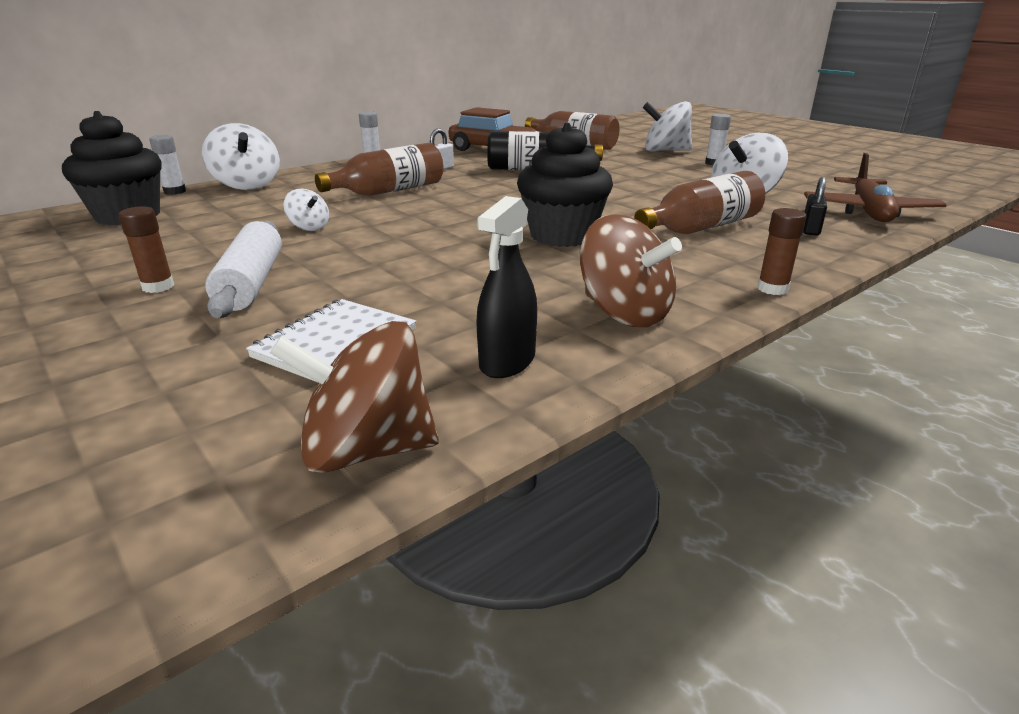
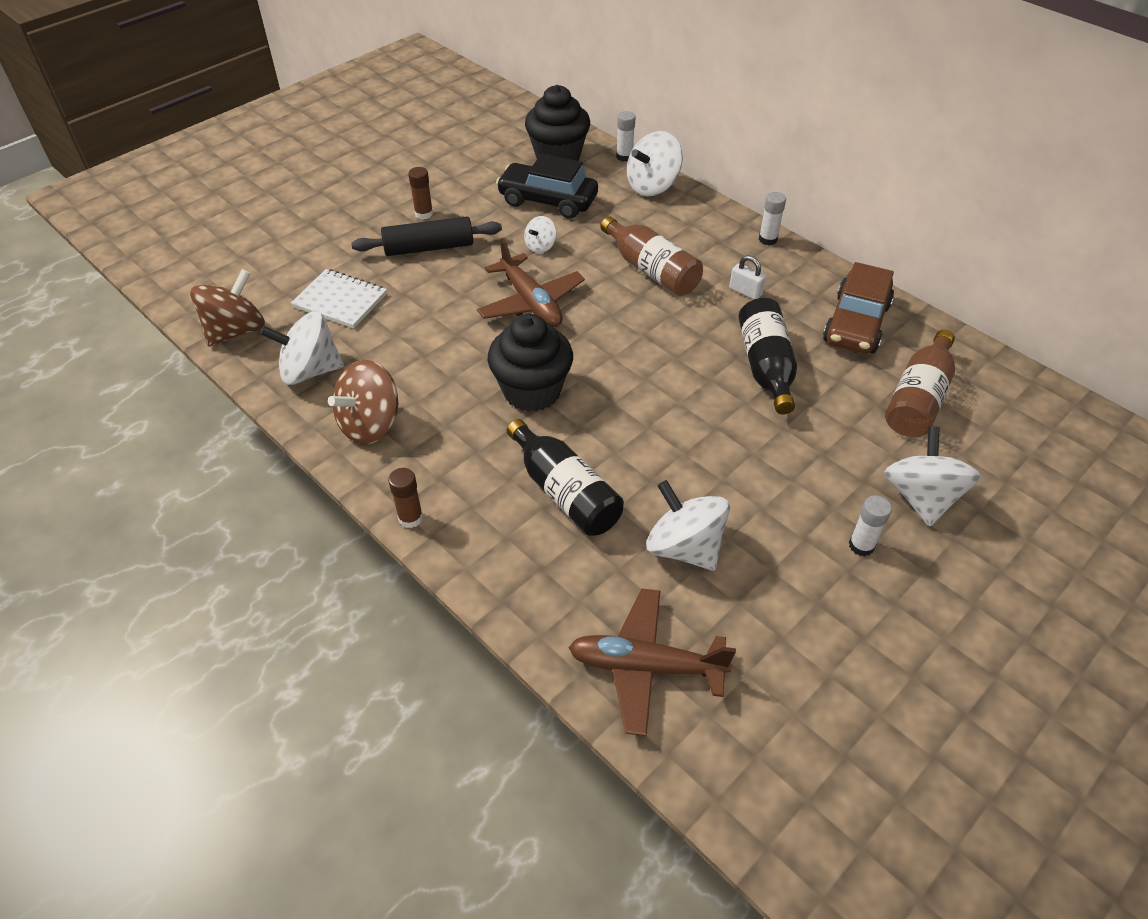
camera: 85 degrees right, 20 degrees up
(218, 222) = (548, 201): none -> black car
(251, 283) = (429, 247): white rolling pin -> black rolling pin
(367, 450) = (236, 331): brown spinning top -> brown spinning top turned 45 degrees clockwise
(412, 233) = (531, 302): none -> brown plane
(507, 362) = (310, 371): black spray bottle -> white spinning top
(701, 228) = (564, 492): brown bottle -> black bottle
(810, 229) = (569, 586): black padlock -> none

